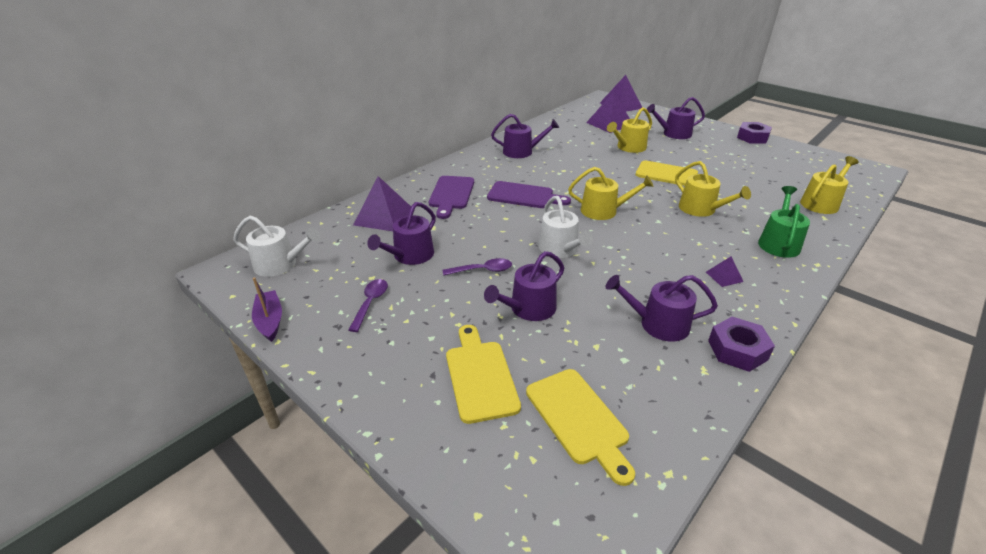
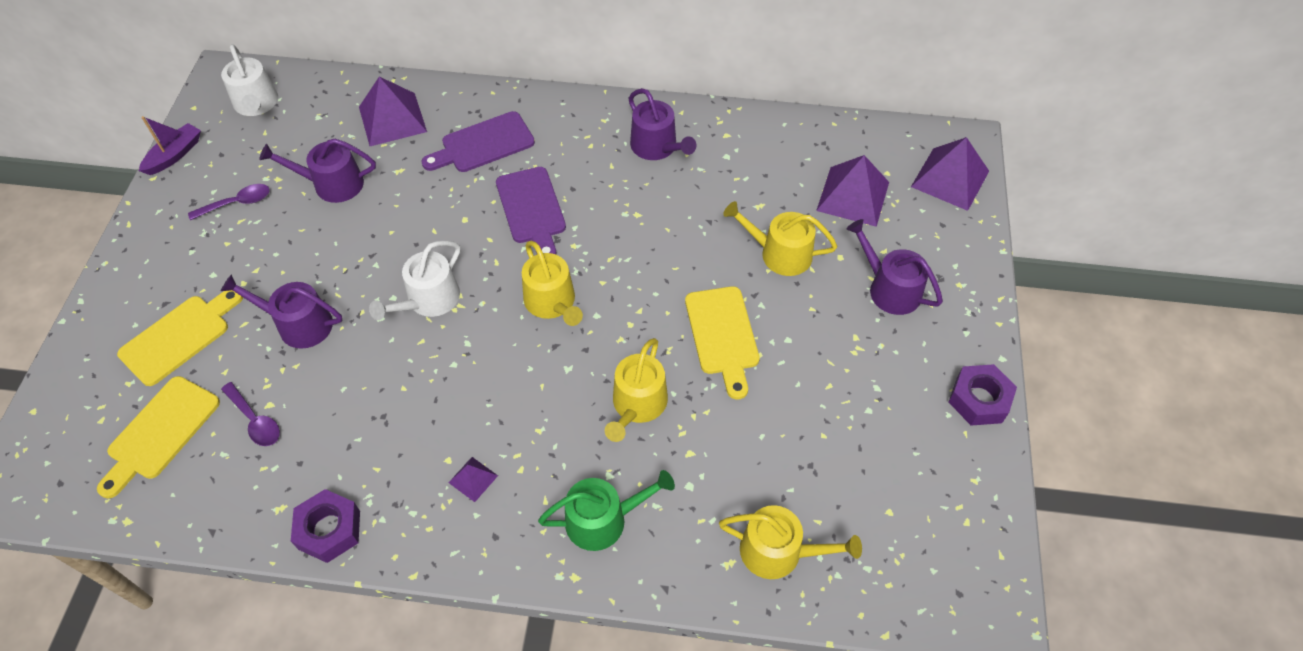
camera: 55 degrees right, 20 degrees up
(482, 270) = (342, 254): purple spoon -> purple spoon (255, 420)
(658, 324) = (336, 444): purple watering can -> none

